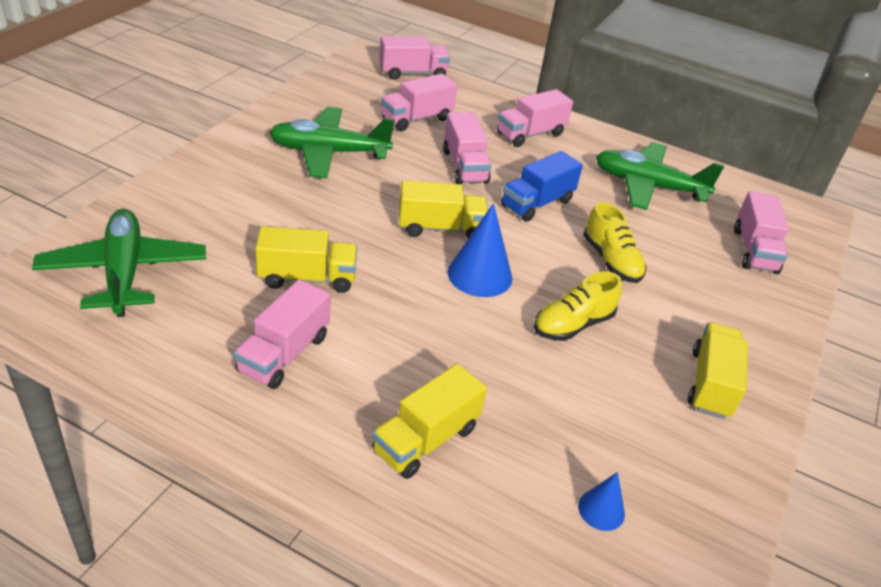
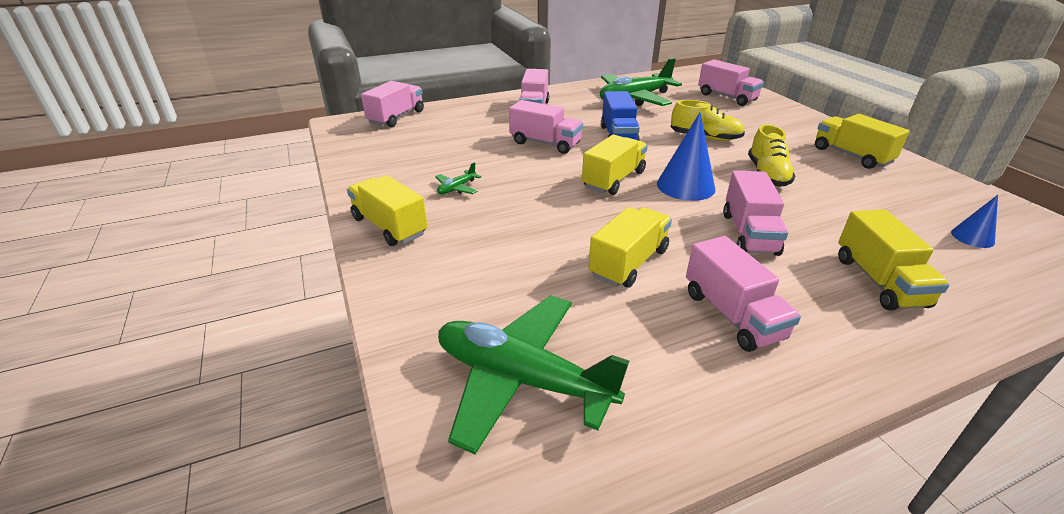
camera: 45 degrees left, 5 degrees down
(242, 146) = (389, 226): none -> yellow truck
(329, 152) = (457, 188): green plane -> green plane, size x0.41
(416, 119) = (460, 138): pink truck -> pink truck (749, 233)

